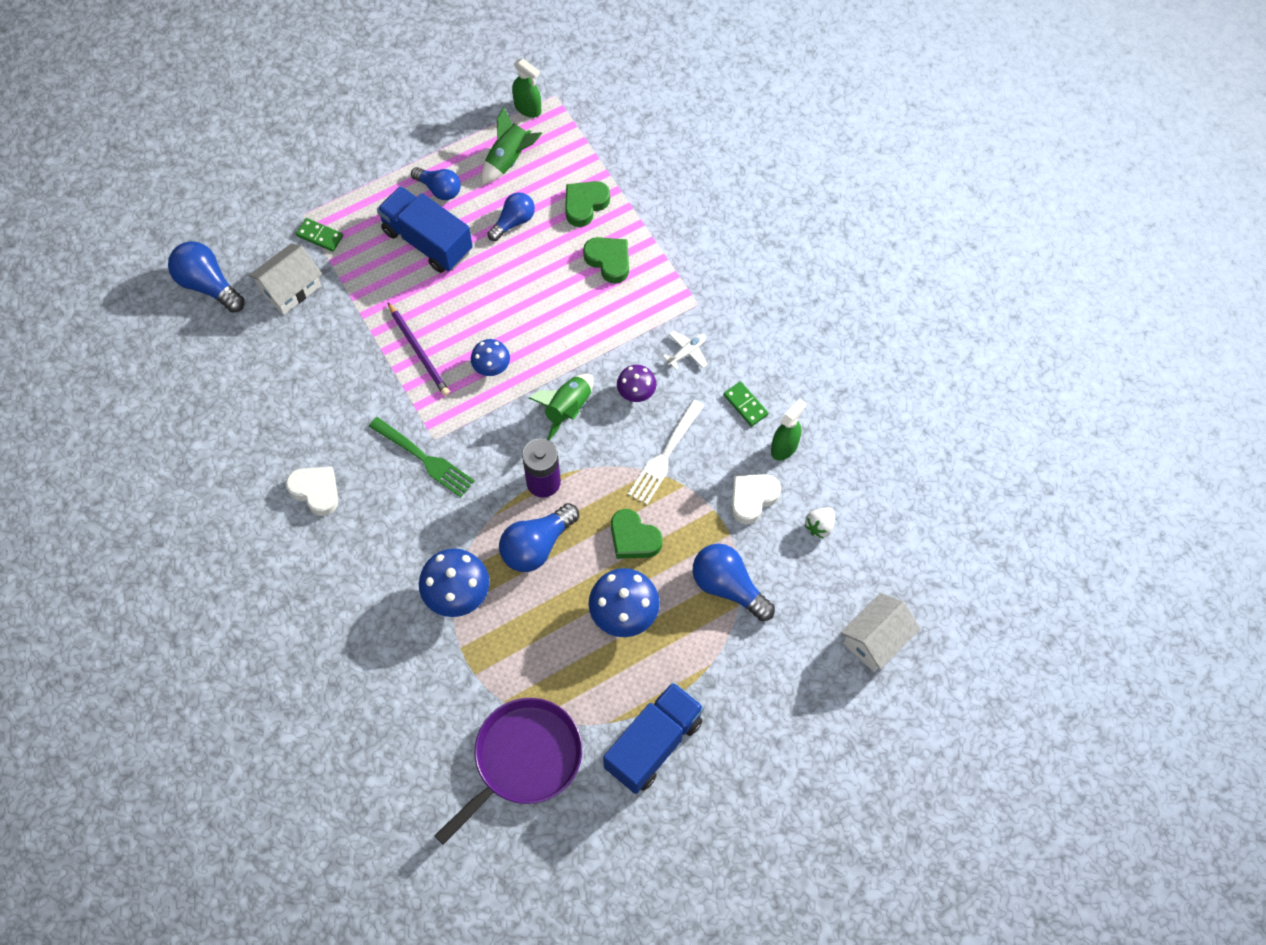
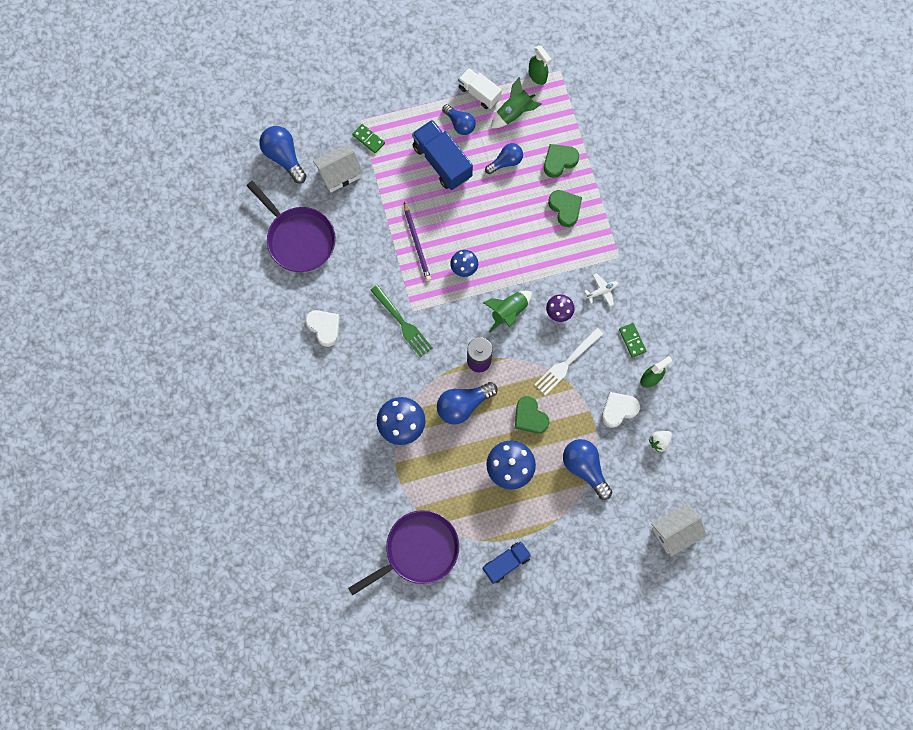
camera: 15 degrees right, 10 degrees up
(252, 384) = (299, 239): none -> purple pan
(456, 146) = (479, 93): none -> white truck
(653, 744) = (506, 563): blue truck -> blue truck, size x0.65

